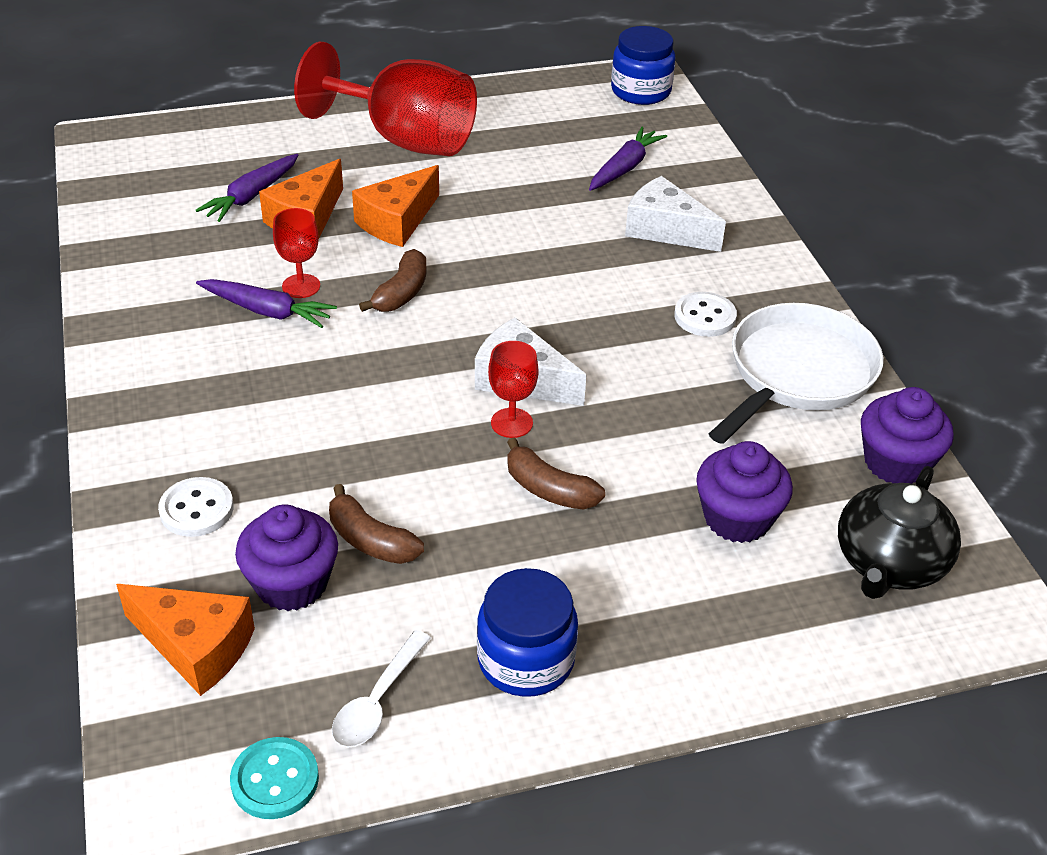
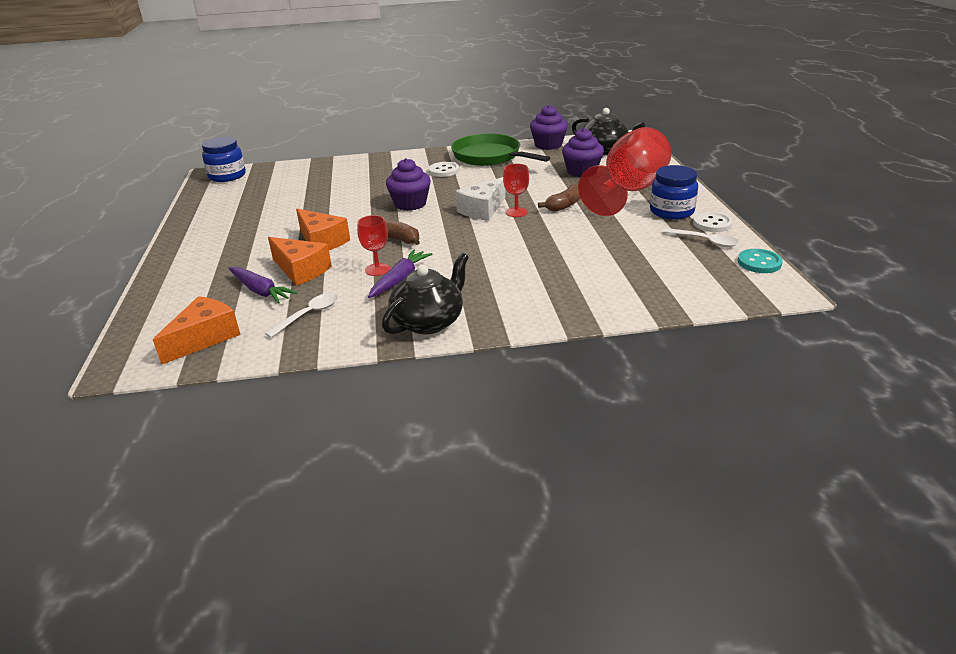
camera: 80 degrees left, 10 degrees down
(142, 351) = (429, 322): none -> black teapot
(182, 245) = (308, 315): none -> white spoon
(196, 509) = (582, 292): white button -> white button (712, 224)
(196, 646) = (685, 286): orange cheese -> orange cheese (204, 338)
(292, 583) = (636, 263): purple cupcake -> purple cupcake (410, 204)
(370, 540) = (602, 244): brown banana -> none
(404, 139) = (227, 240): red goblet -> red goblet (629, 191)
(624, 168) = (304, 182): purple carrot -> none
(665, 230) = (368, 175): white cheese -> none
(797, 374) = (490, 157): white pan -> green pan

